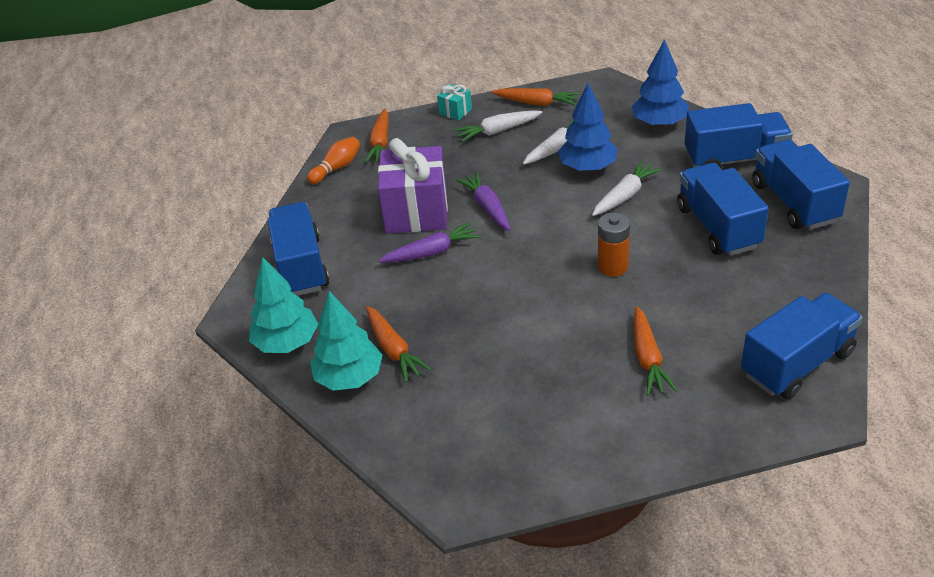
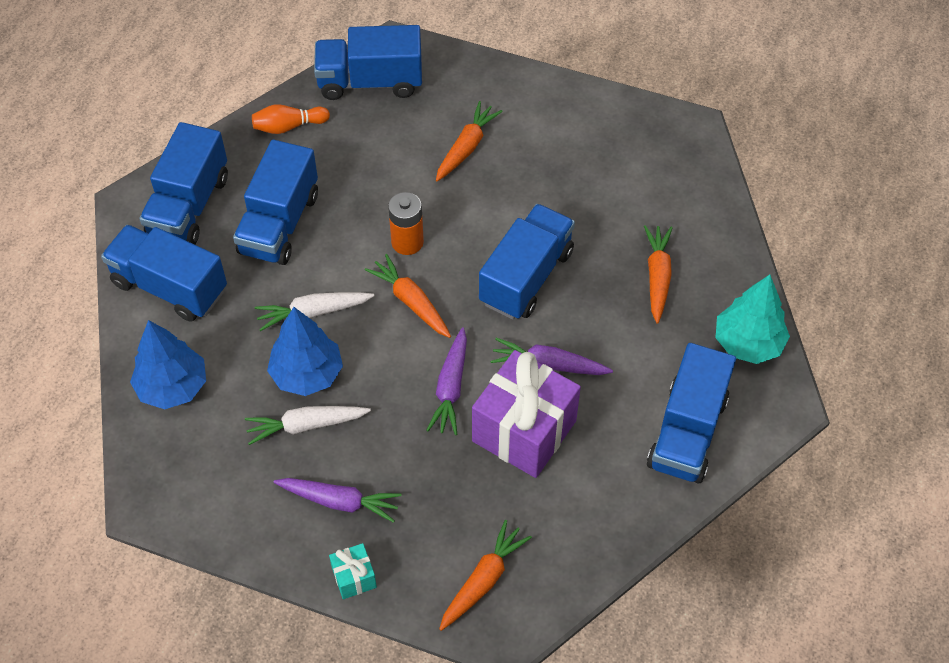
camera: 150 degrees left, 15 degrees up
(337, 168) = (562, 570): orange bowling pin -> orange bowling pin (288, 126)
(349, 378) = (711, 272): turquoise tree -> none
(498, 131) = (340, 501): white carrot -> purple carrot
(499, 293) = (526, 277): none -> blue truck
(537, 103) = (254, 520): orange carrot -> orange carrot (411, 302)

